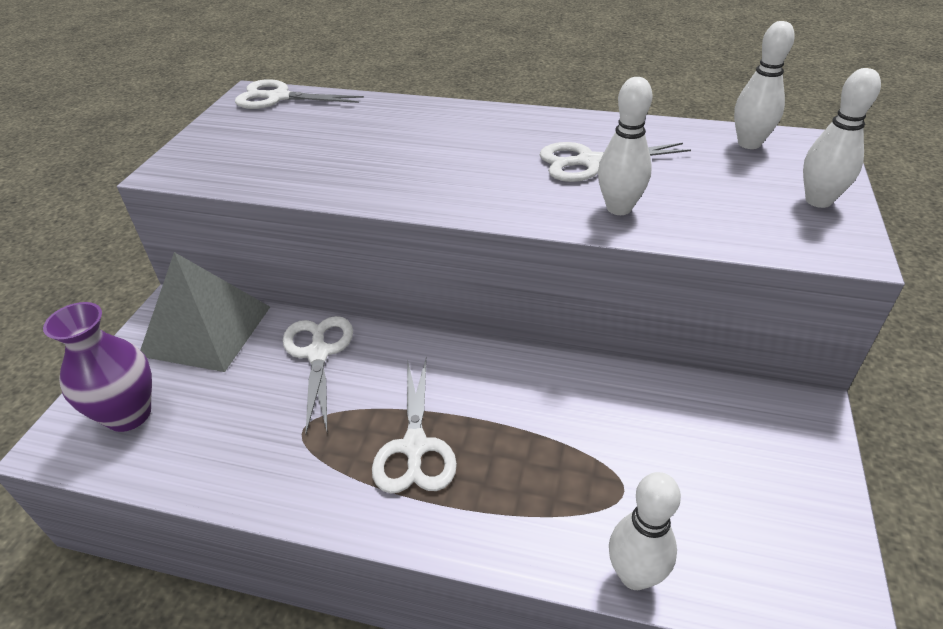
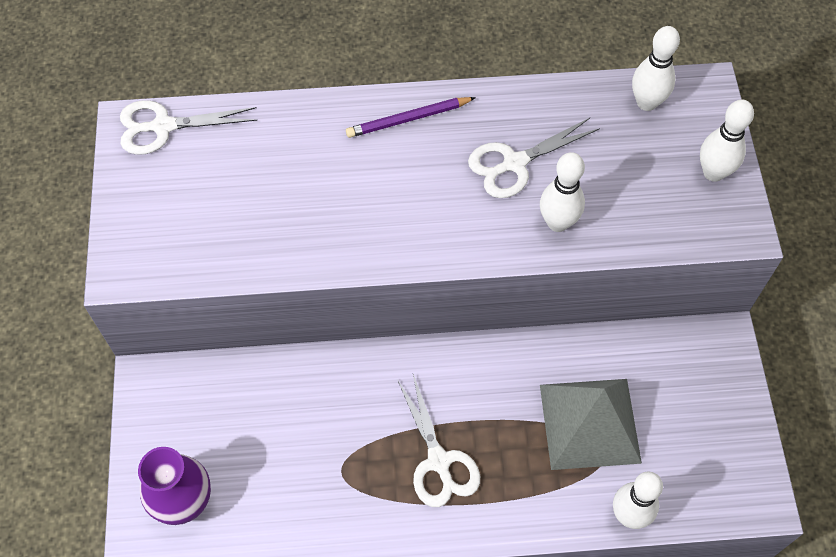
camera: 20 degrees left, 20 degrees up
(206, 330) = (198, 397): grey pyramid -> grey pyramid (589, 423)
(318, 353) = (315, 394): white scissors -> none
(496, 121) = (408, 119): none -> purple pencil

